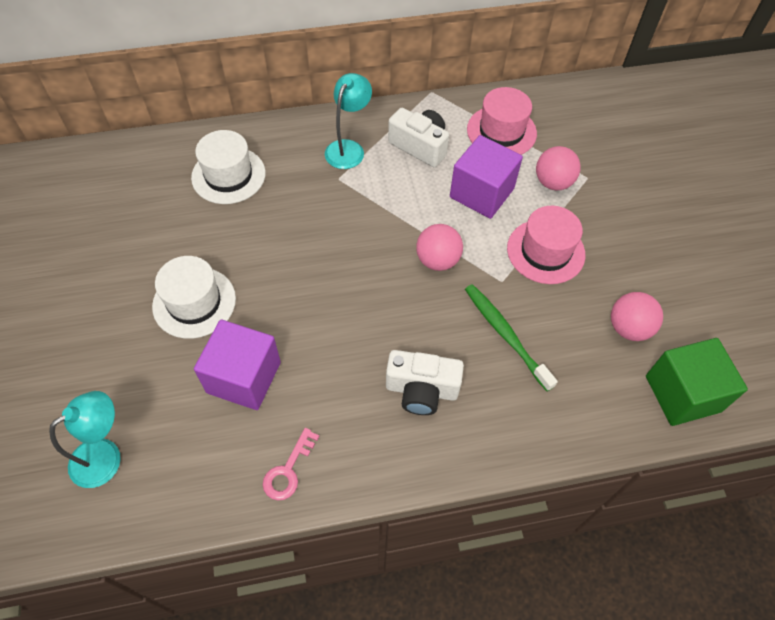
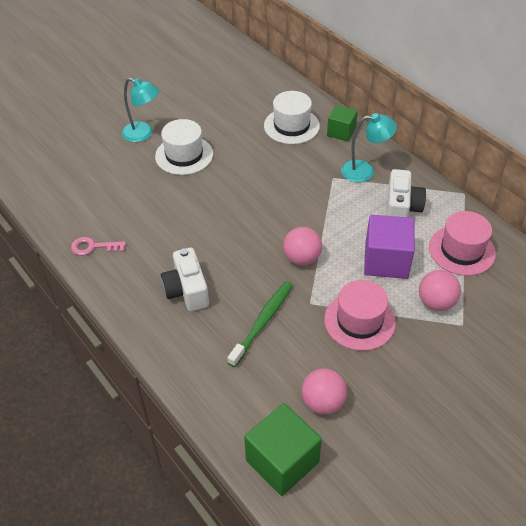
camera: 65 degrees right, 10 degrees down
(105, 456) = (64, 167): turquoise lamp -> turquoise lamp (143, 134)
(244, 377) = (145, 200): purple cube -> none
(274, 138) = (341, 132): none -> green cube

